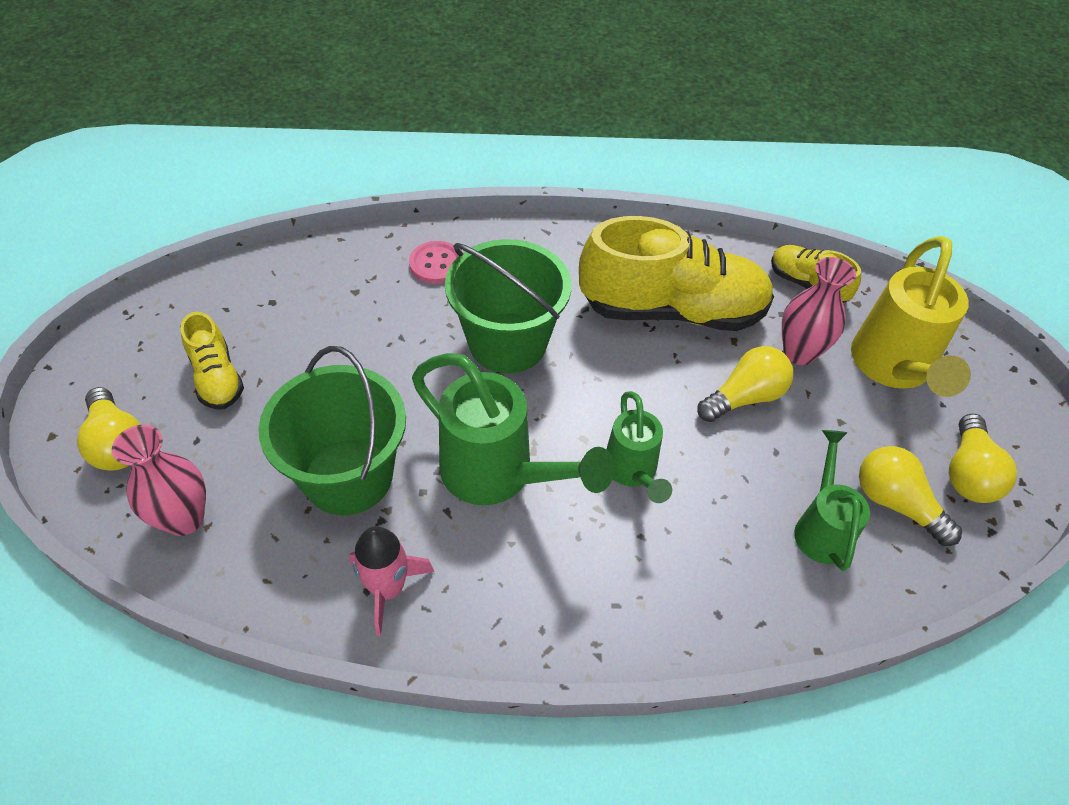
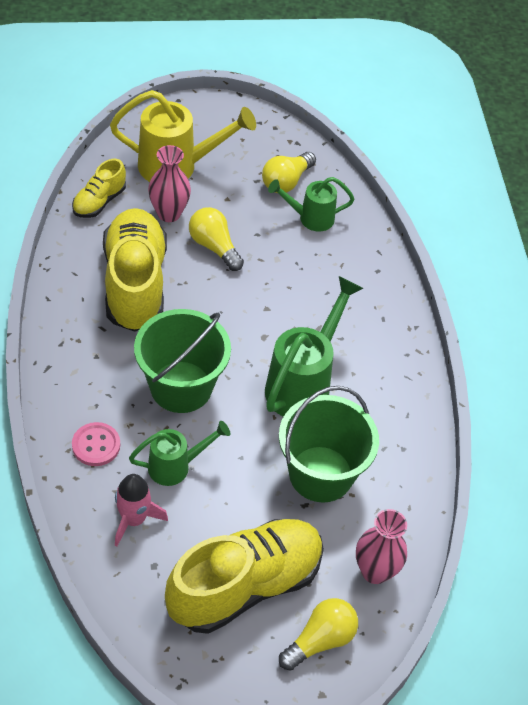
camera: 100 degrees left, 0 degrees up
(217, 378) = (245, 585): yellow shoe -> yellow shoe, size x2.03
(388, 588) = (399, 437): pink rocket -> pink rocket (133, 519)
(632, 472) = (287, 309): green watering can -> green watering can (176, 466)
(968, 473) = (257, 145): yellow light bulb -> none

